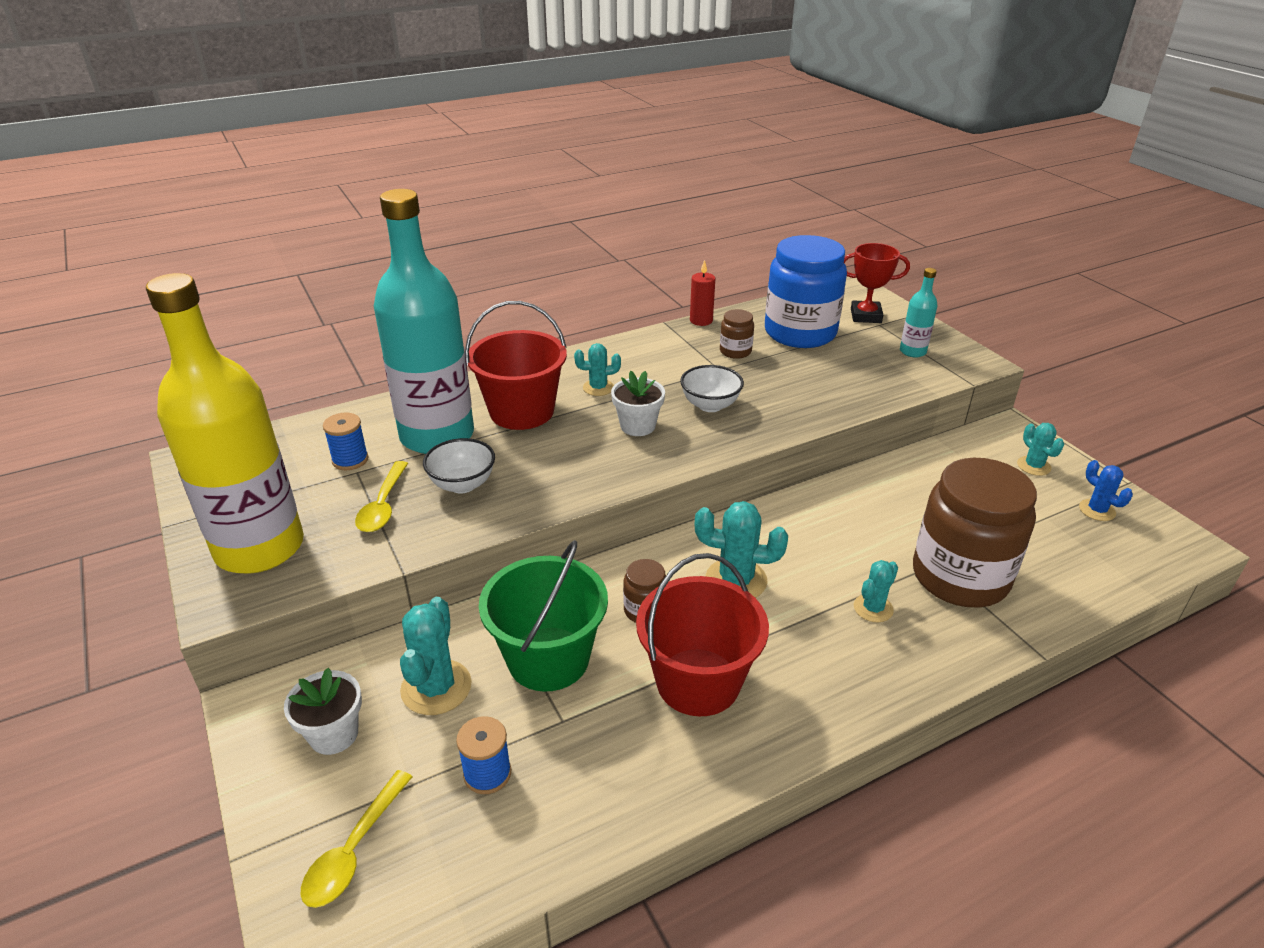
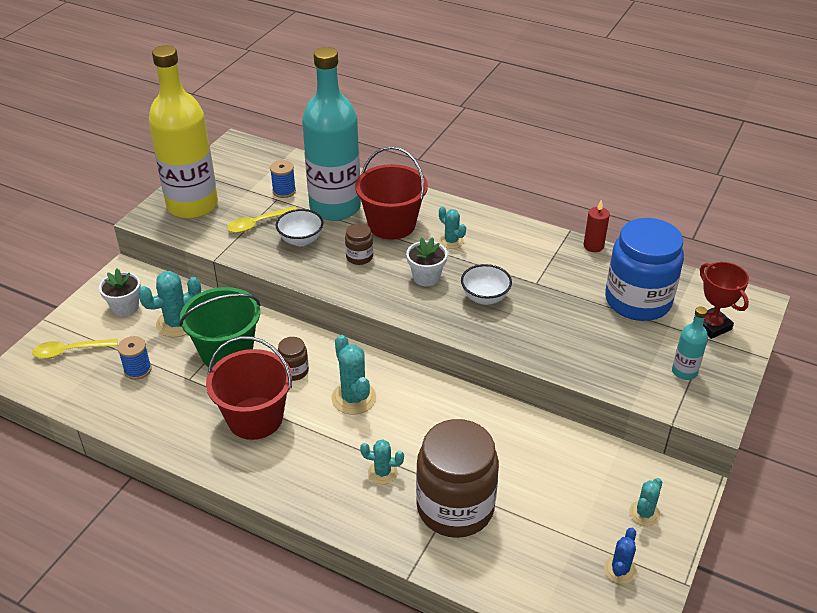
camera: 55 degrees right, 5 degrees up
(735, 351) = (569, 280): brown jar -> brown jar (359, 257)

